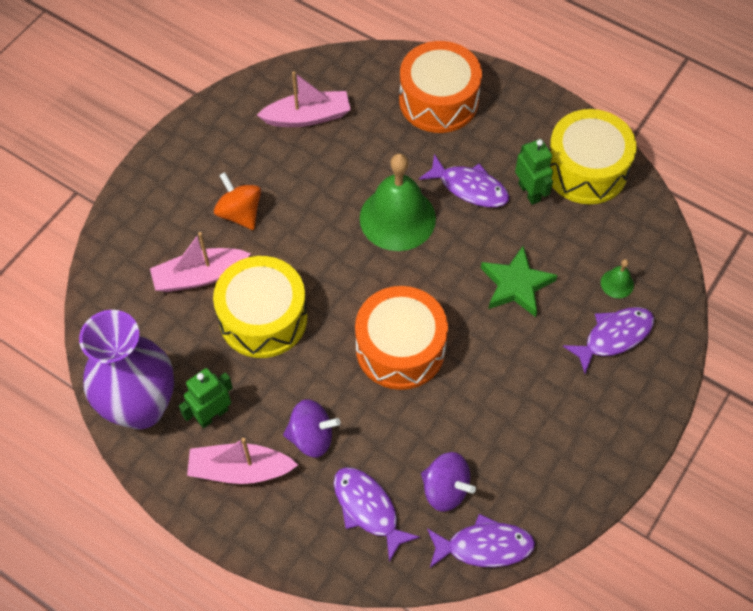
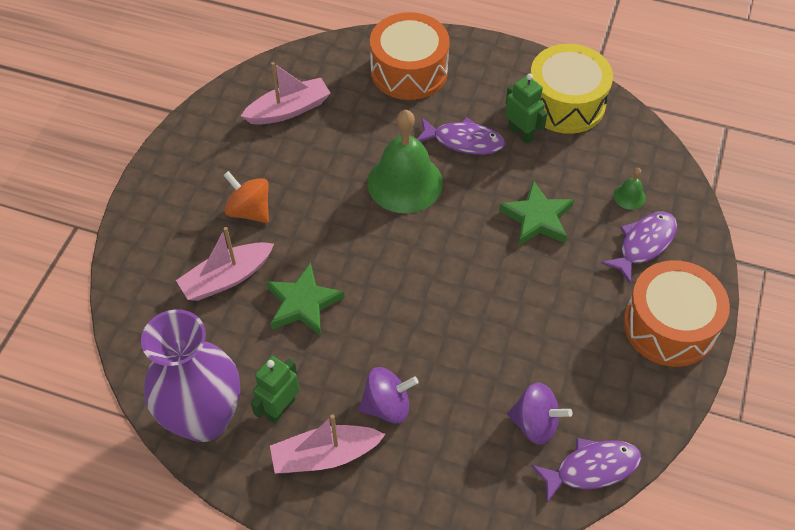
camera: 15 degrees left, 5 degrees down
(263, 318) = (303, 303): yellow drum -> green star
(368, 509) = (466, 461): purple fish -> none
(400, 348) = (447, 301): orange drum -> orange drum (669, 326)

